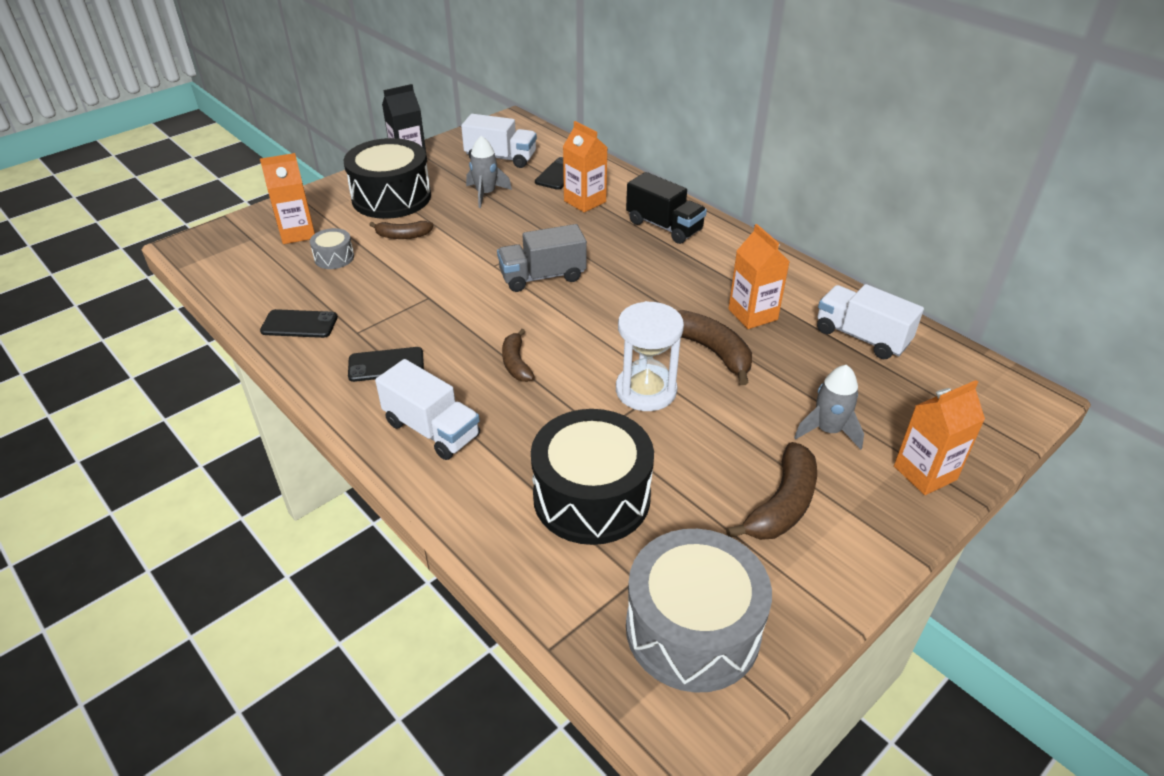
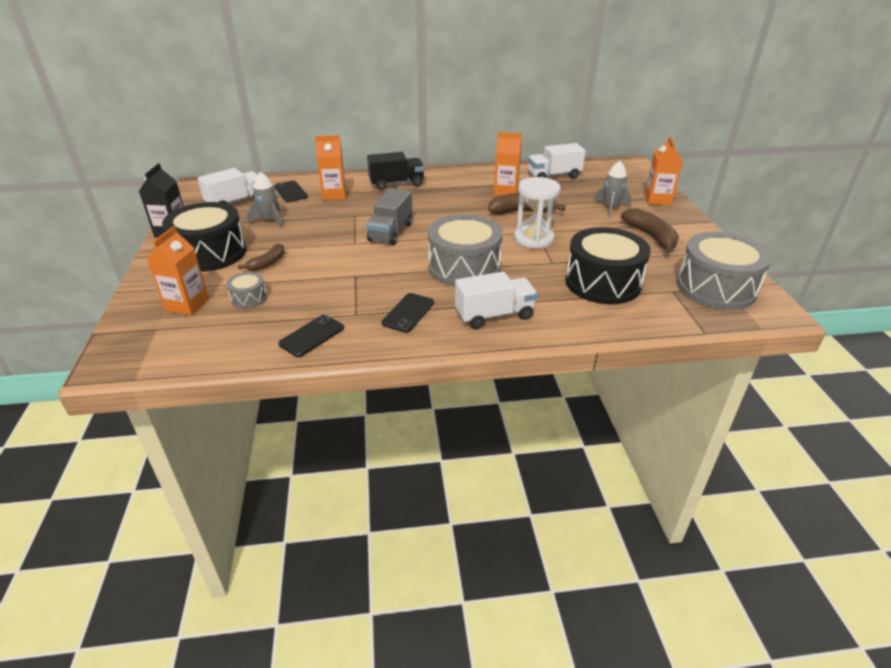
camera: 55 degrees left, 5 degrees down
(516, 363) = (464, 267): brown banana -> grey drum

